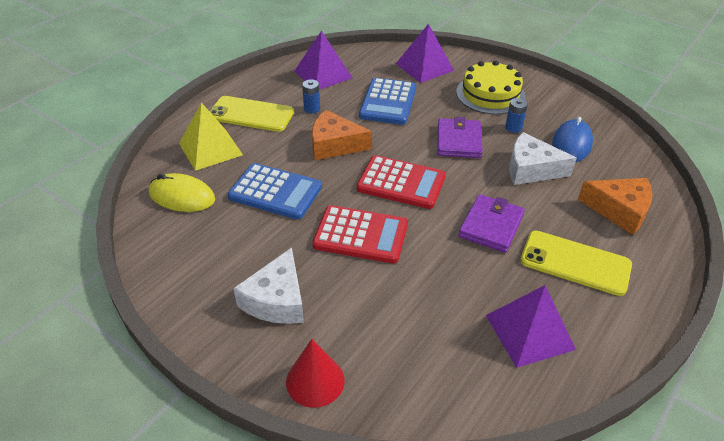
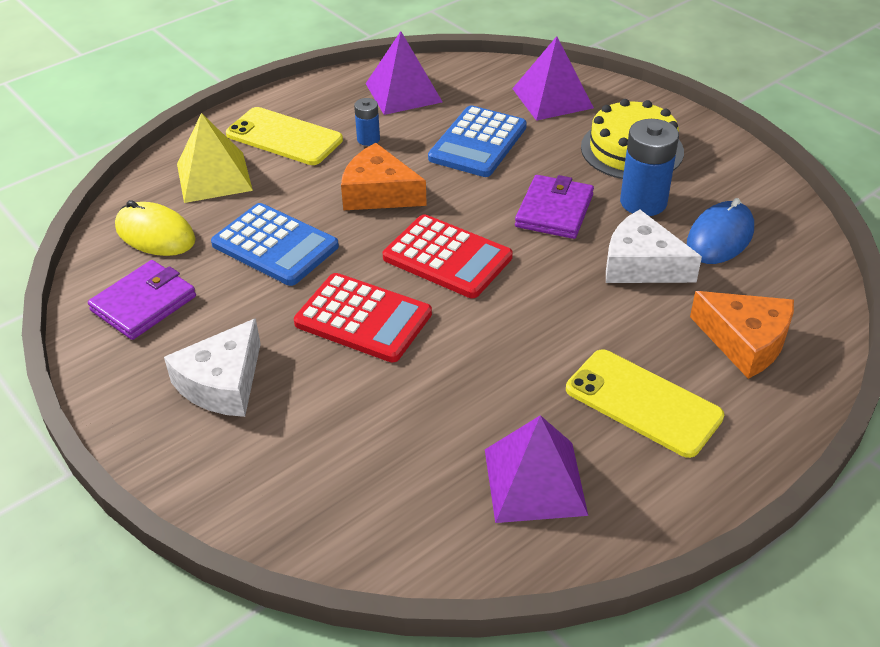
camera: 15 degrees right, 0 degrees up
(315, 381) = (230, 489): red cone -> none
(491, 226) = (546, 334): purple wallet -> purple wallet (144, 303)
(513, 128) = (643, 202): blue battery -> blue battery, size x1.88

